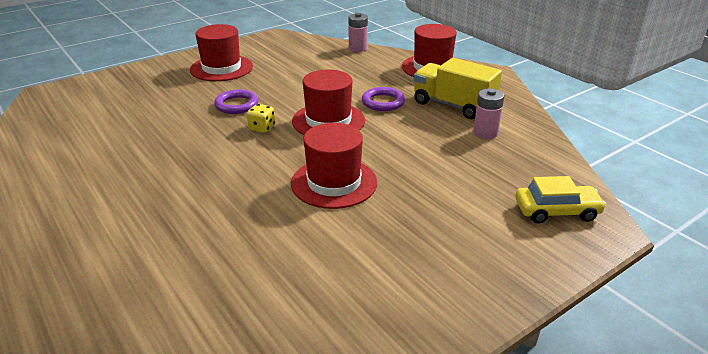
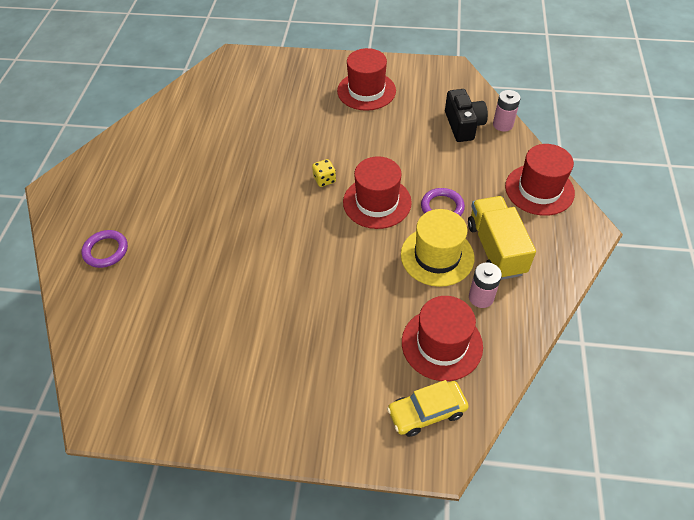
camera: 45 degrees right, 20 degrees up
(237, 105) = (333, 143): purple ring -> purple ring (106, 251)
(330, 58) = (463, 125): none -> black camera
(334, 183) = (311, 268): red hat -> red hat (442, 344)
(421, 127) = (437, 256): none -> yellow hat
(556, 211) = (427, 412): yellow car -> yellow car turned 120 degrees clockwise

